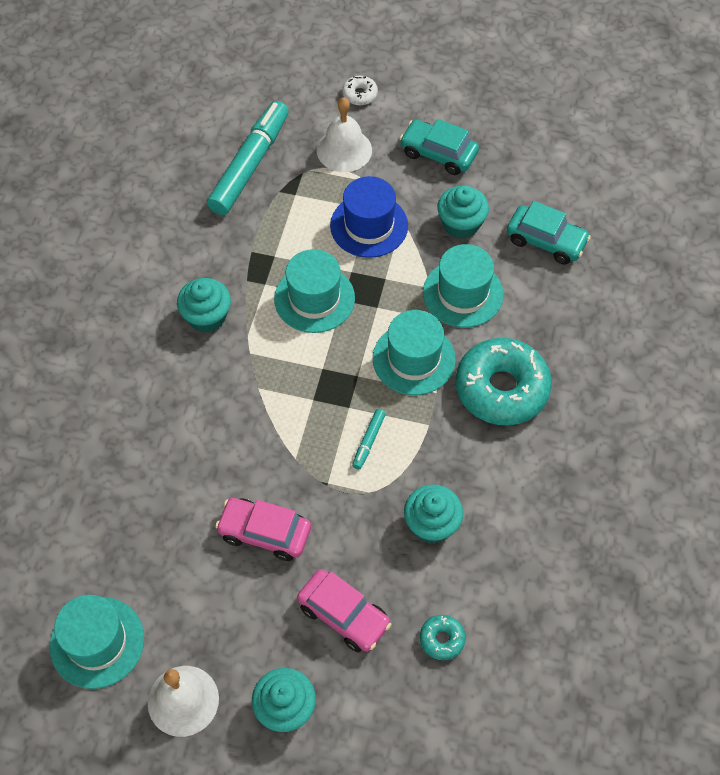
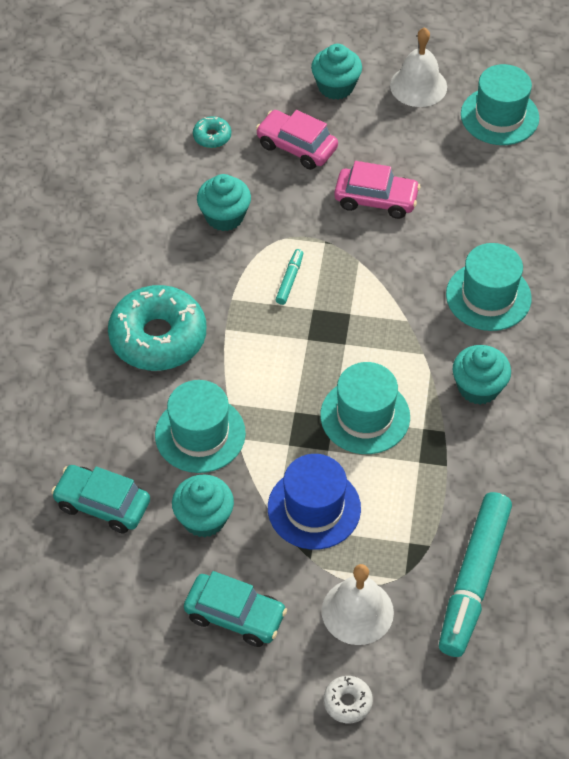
camera: 175 degrees right, 5 degrees down
(413, 359) = (250, 360): turquoise hat -> turquoise hat (488, 296)

